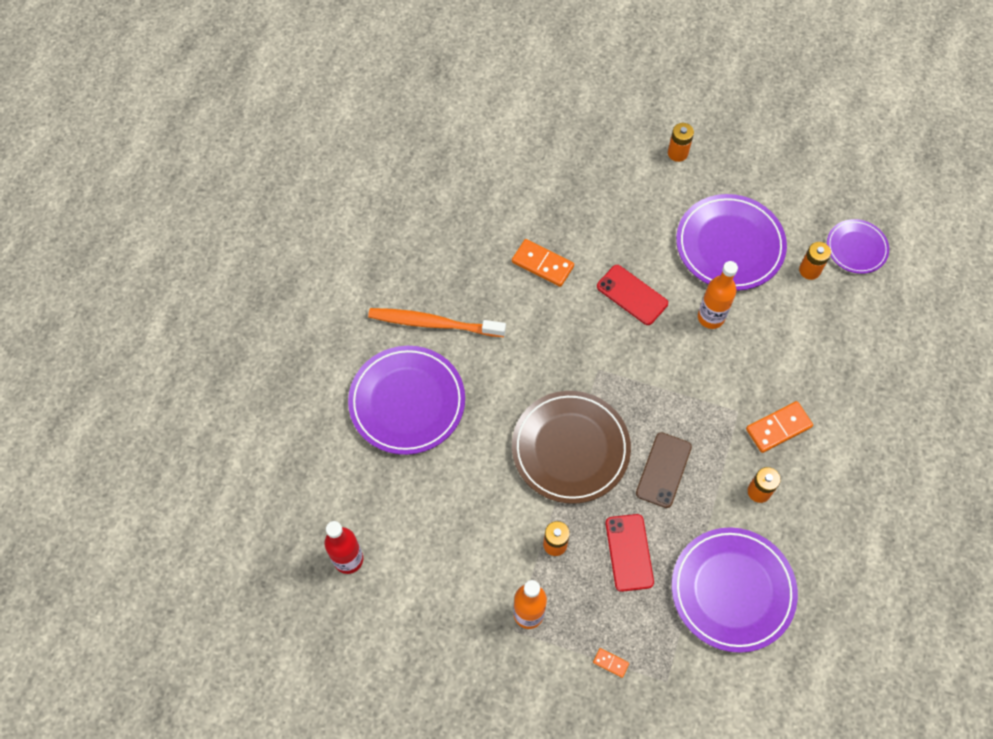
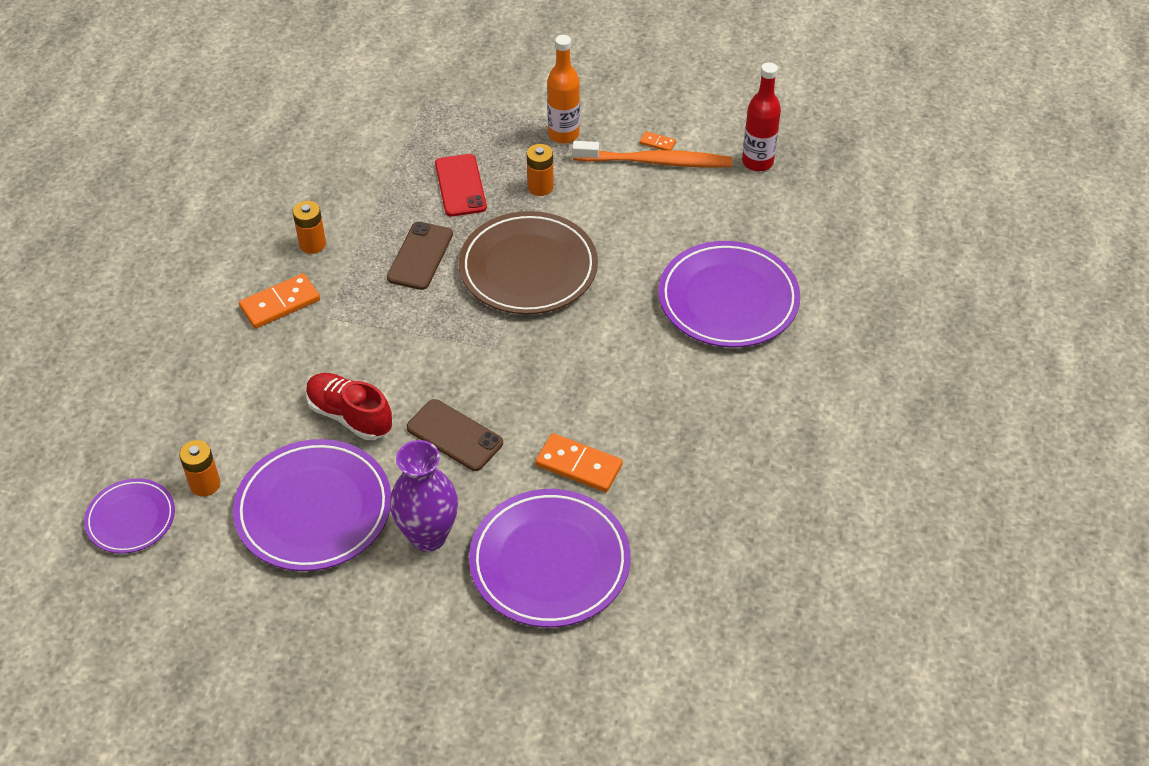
camera: 175 degrees right, 15 degrees down
(433, 323) = (715, 384): orange toothbrush -> orange toothbrush (656, 162)
(610, 663) = (479, 106): orange domino -> orange domino (657, 143)
(632, 295) = (454, 435): red phone -> brown phone
(649, 220) = (428, 536): none -> purple vase
(677, 153) = (380, 643): orange battery -> none
(711, 317) = (350, 416): orange bottle -> red shoe
(732, 590) = (352, 164): purple plate -> purple plate (550, 562)

